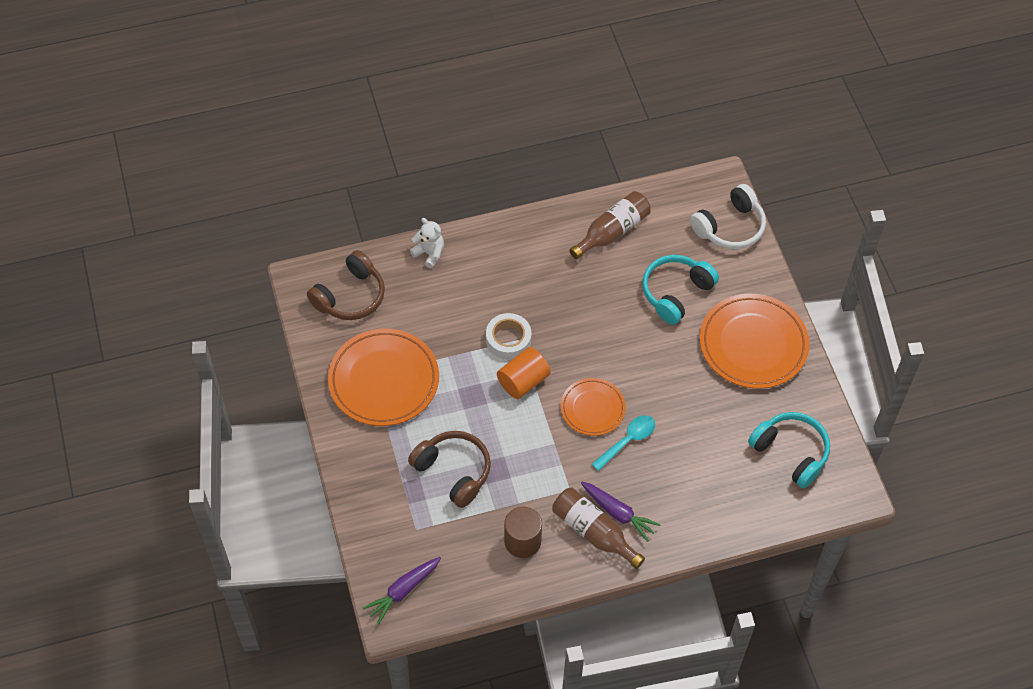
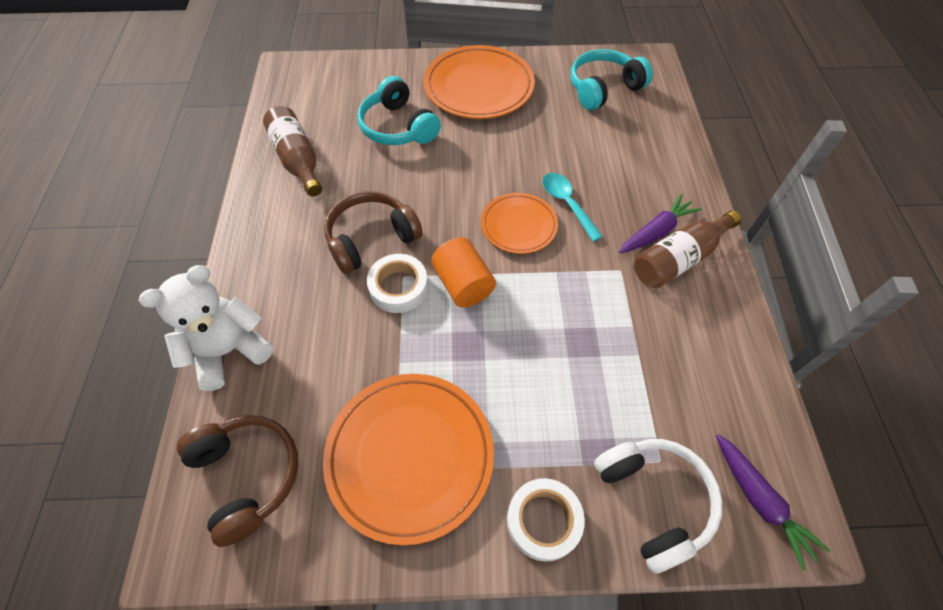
camera: 75 degrees left, 0 degrees up
(361, 464) = (543, 521): none -> white tape
(429, 253) = (229, 350): white teddy bear -> white teddy bear, size x1.70
(453, 471) = (577, 392): brown headphones -> brown headphones (371, 239)
(522, 541) = (687, 333): brown cylinder -> none
(730, 227) = (340, 73): white headphones -> white headphones (653, 500)

